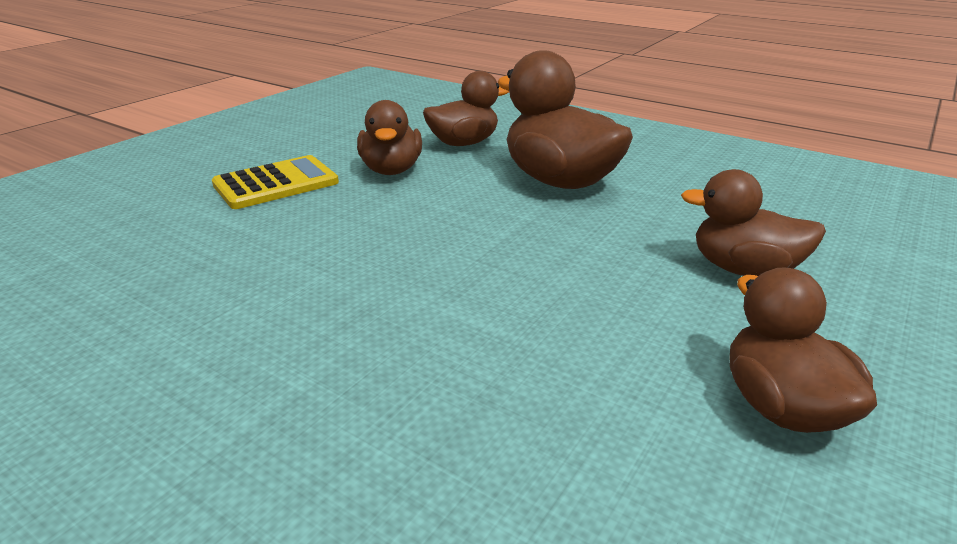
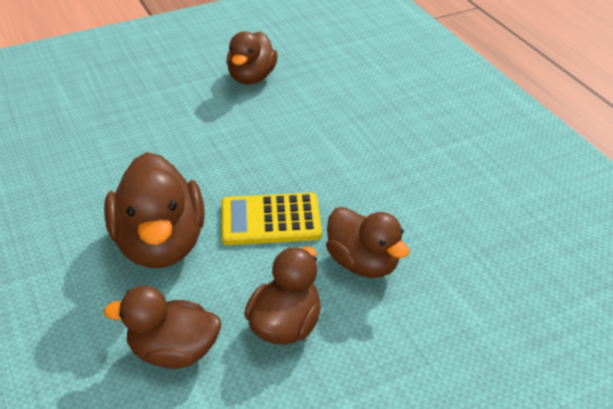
camera: 150 degrees left, 10 degrees up
(276, 184) = (406, 347): yellow calculator -> yellow calculator (270, 220)
(743, 269) = (165, 127): brown duck -> brown duck (363, 263)

